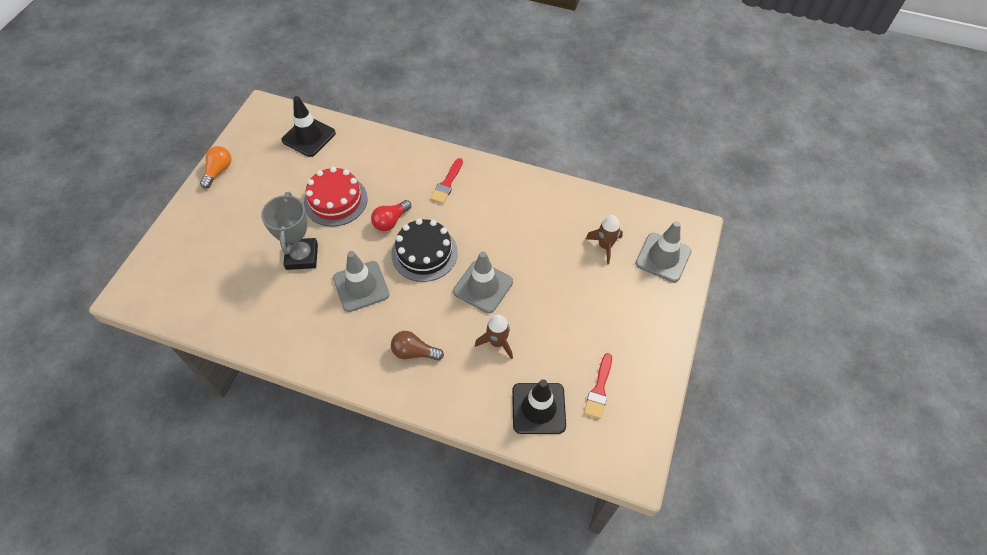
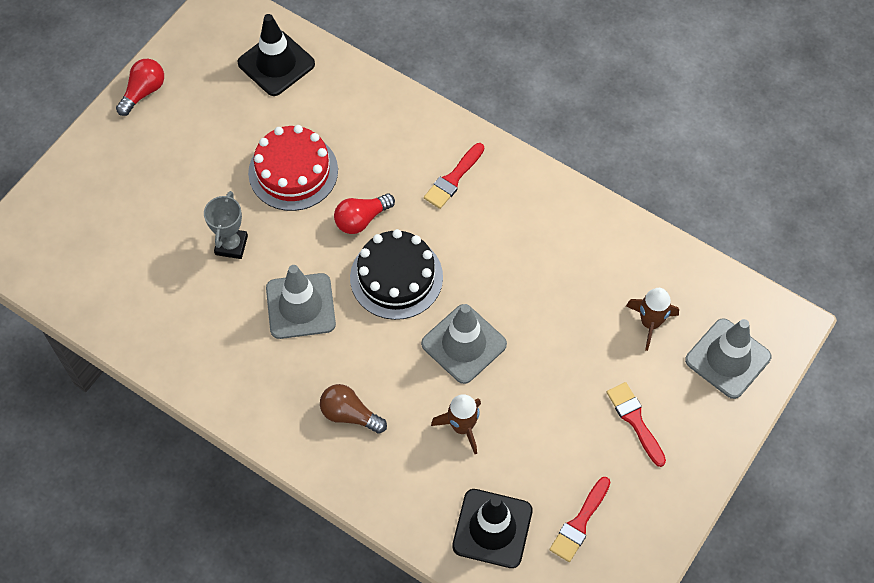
camera: 15 degrees right, 5 degrees up
(218, 171) = (143, 92): orange light bulb -> red light bulb
(302, 256) = (231, 245): grey trophy -> grey trophy, size x0.66
(615, 311) = (635, 420): none -> red brush

